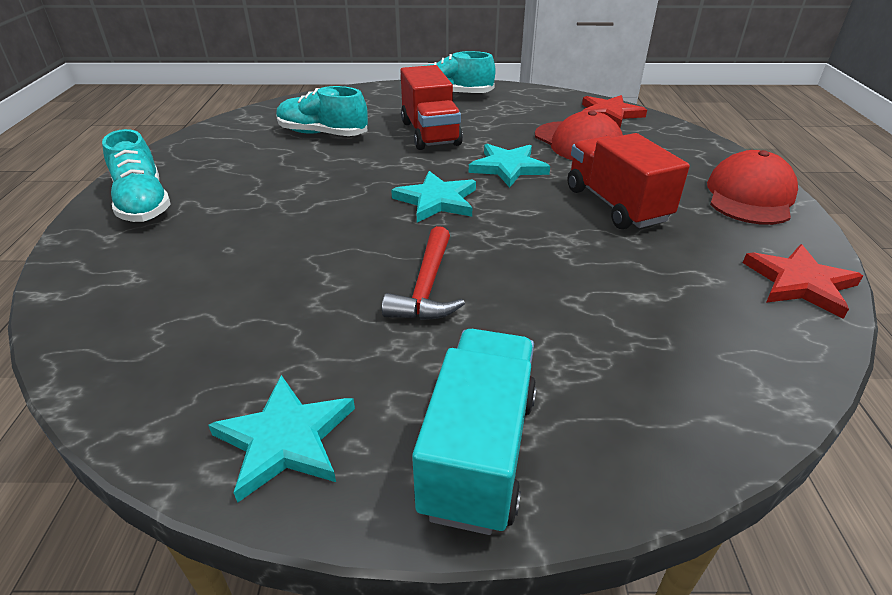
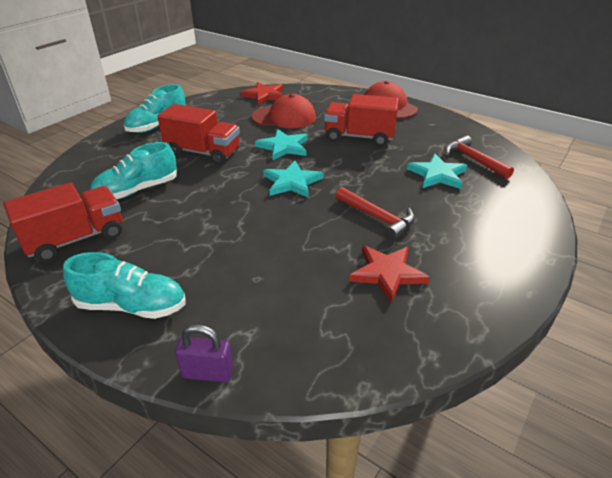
camera: 55 degrees left, 0 degrees up
(63, 278) = (207, 373): none -> purple padlock
(222, 142) = (76, 239): none -> red truck
(286, 439) = (467, 304): turquoise star -> turquoise star (437, 174)
(478, 451) = (509, 249): turquoise truck -> none
(719, 327) = (473, 160): none -> red hammer
(799, 283) = (460, 130): red star -> red star (387, 273)

